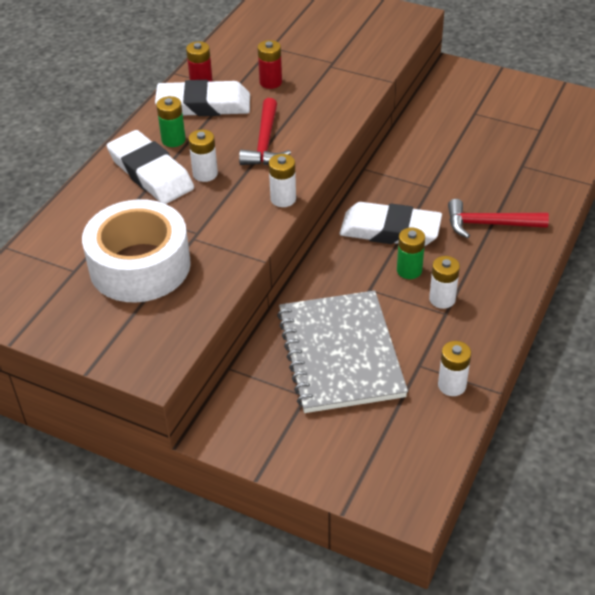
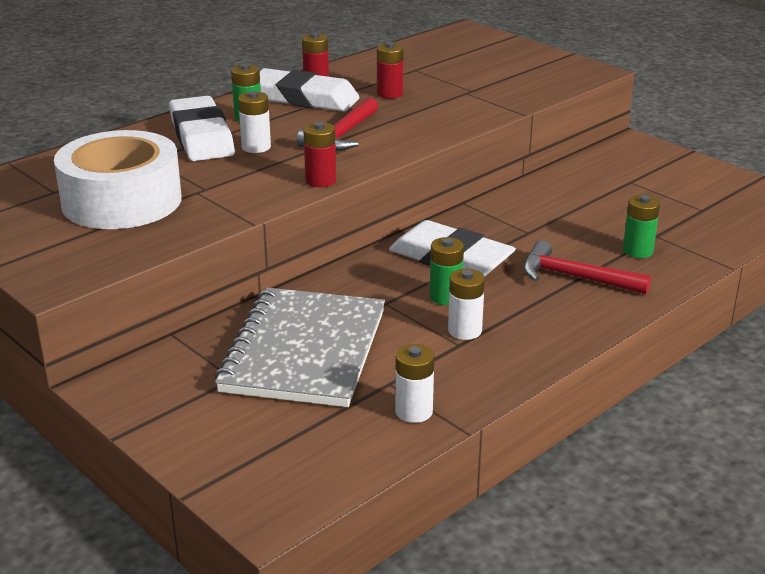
camera: 20 degrees right, 15 degrees down
(283, 199) = (320, 181): white battery -> red battery
(518, 185) = (637, 251): none -> green battery

